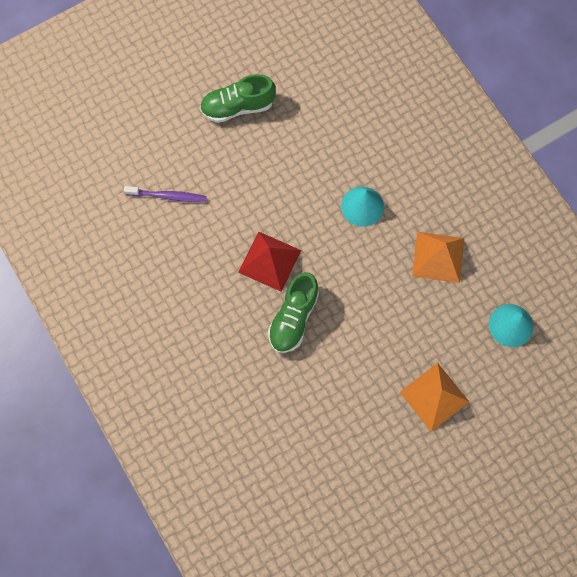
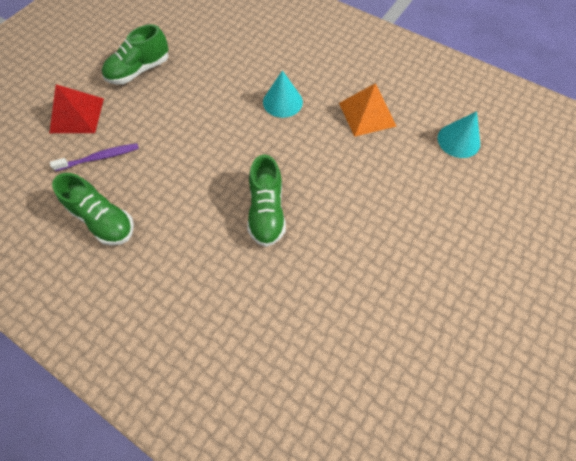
camera: 25 degrees left, 10 degrees down
(152, 263) = (103, 220): none -> green shoe
(269, 261) = (221, 173): red pyramid -> red pyramid (77, 115)
(434, 396) = (433, 224): orange pyramid -> none

